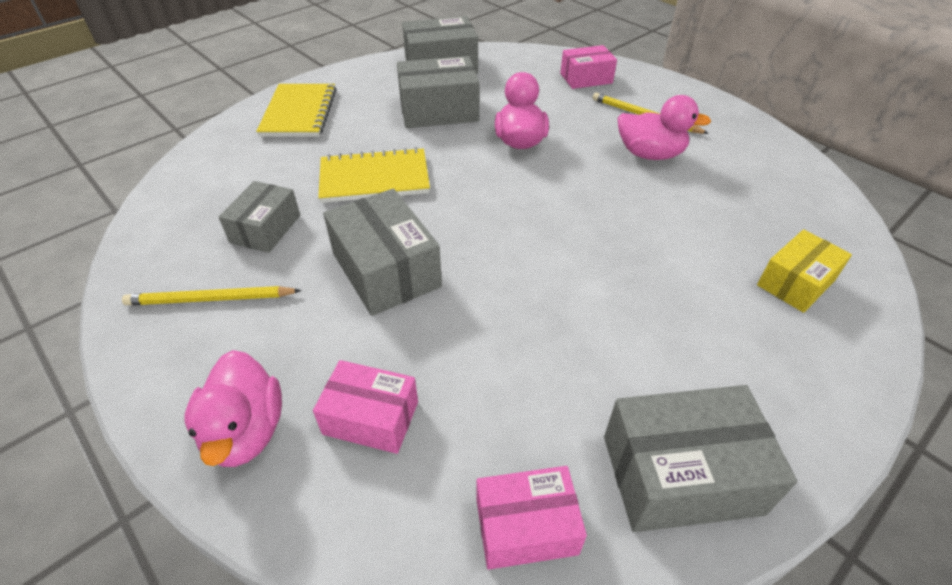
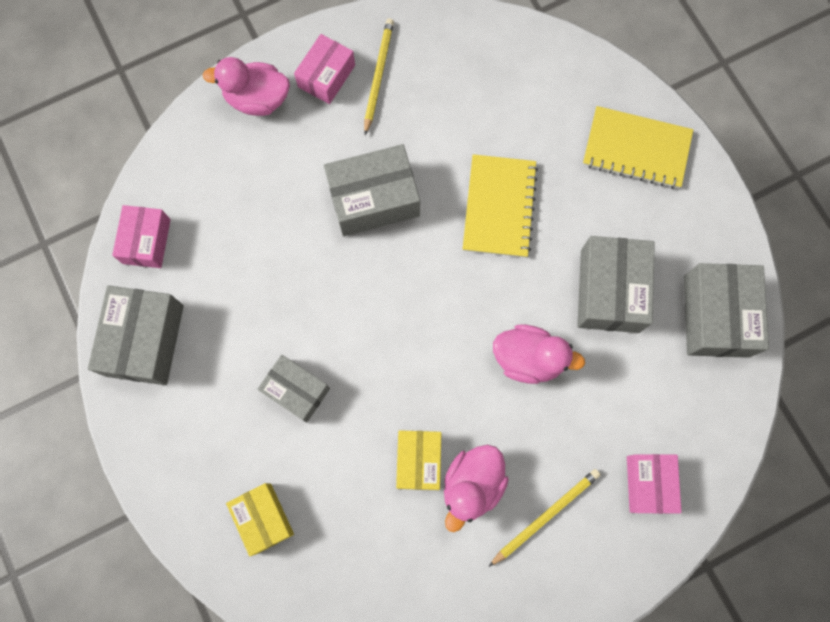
camera: 105 degrees right, 30 degrees up
(266, 229) = (449, 113): grey box -> grey box (296, 391)
(371, 417) = (243, 170): pink box -> pink box (326, 76)
(652, 187) = (419, 461): none -> yellow box

